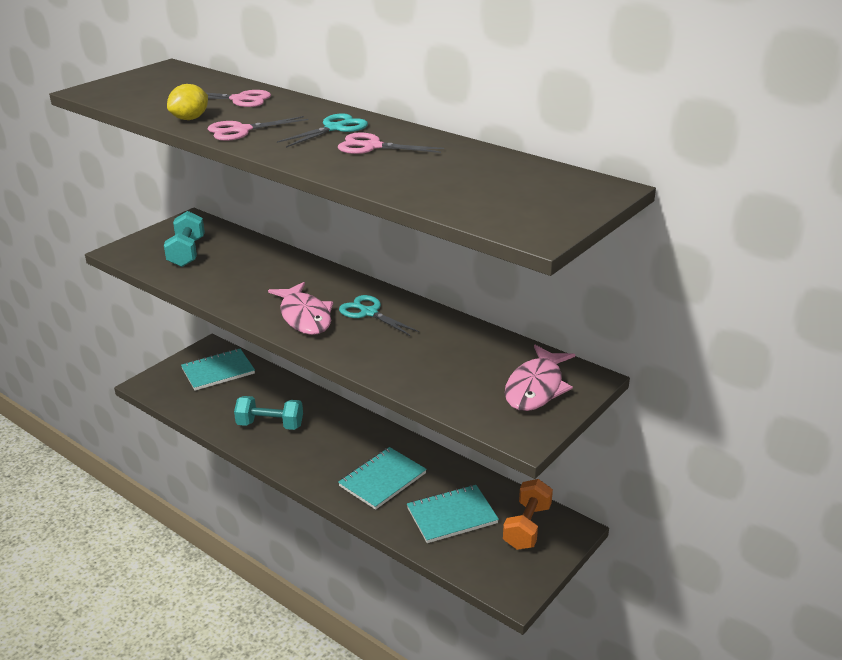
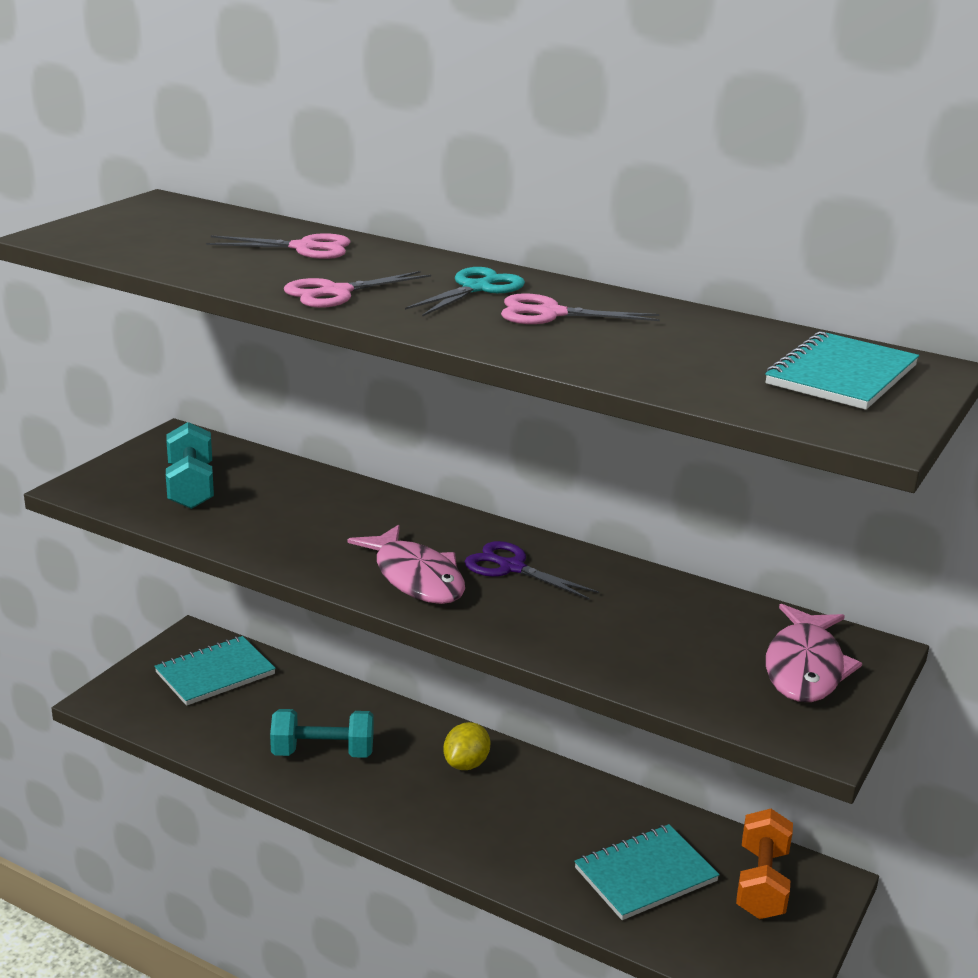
camera: 10 degrees left, 5 degrees down
(190, 119) = (244, 276): yellow lemon -> yellow lemon (466, 764)
(369, 313) = (511, 568): turquoise scissors -> purple scissors
(382, 480) = (523, 827): turquoise notebook -> turquoise notebook (841, 375)

